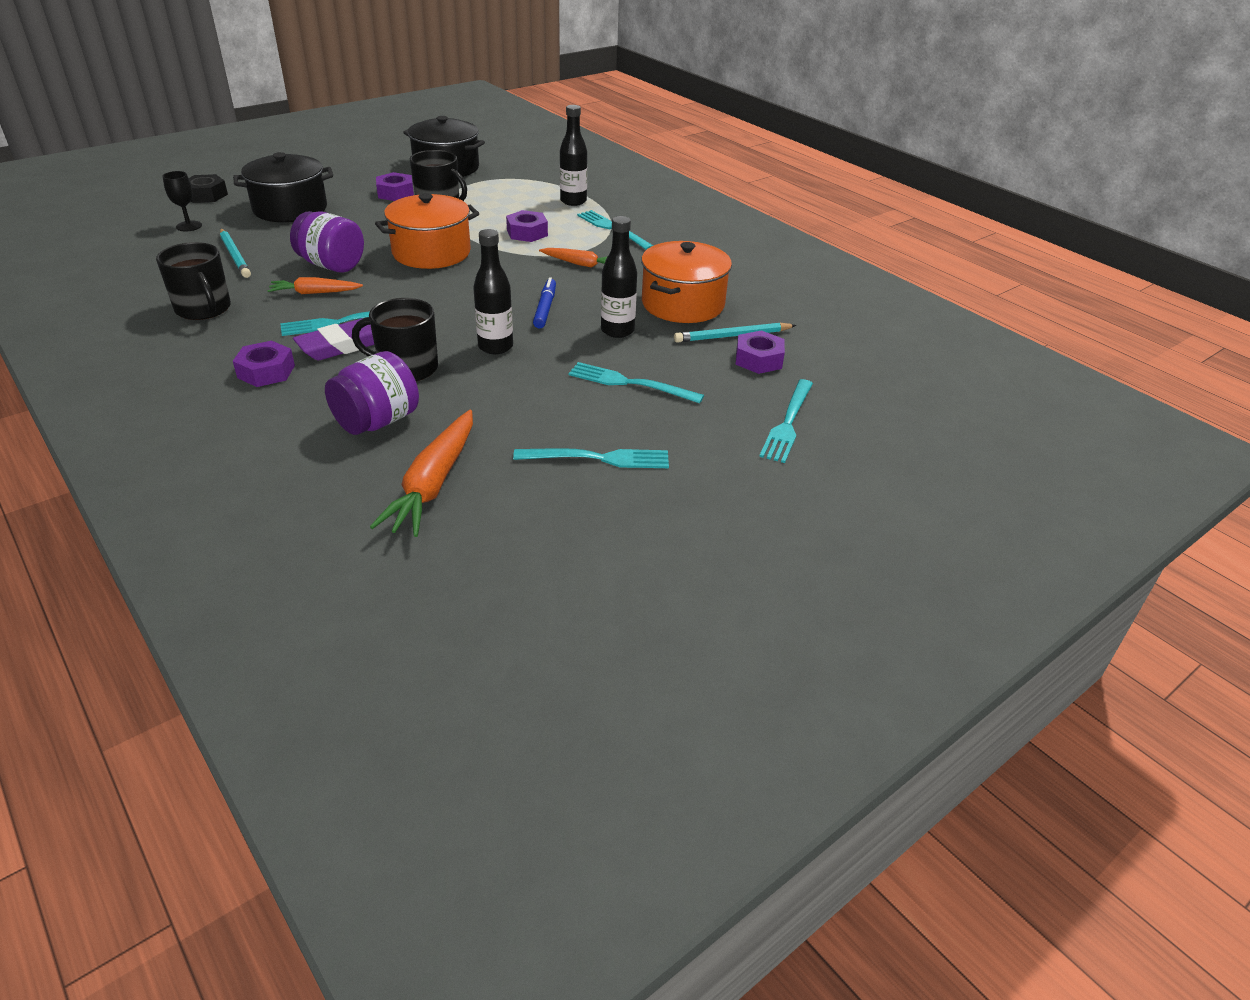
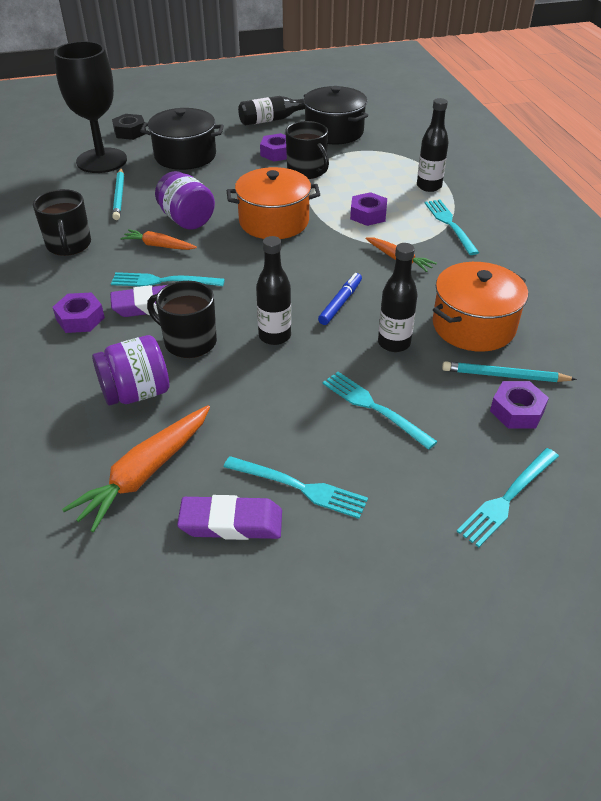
camera: 25 degrees right, 5 degrees up
(189, 226) = (101, 161): black goblet -> black goblet, size x2.49
(370, 164) = (272, 120): none -> black bottle
(549, 501) = (231, 523): none -> purple eraser

